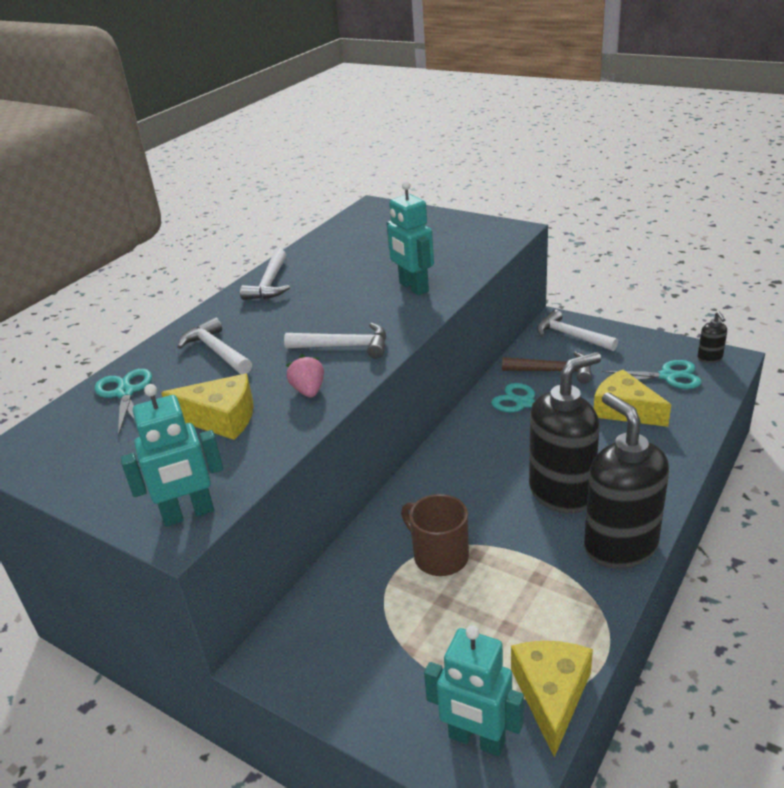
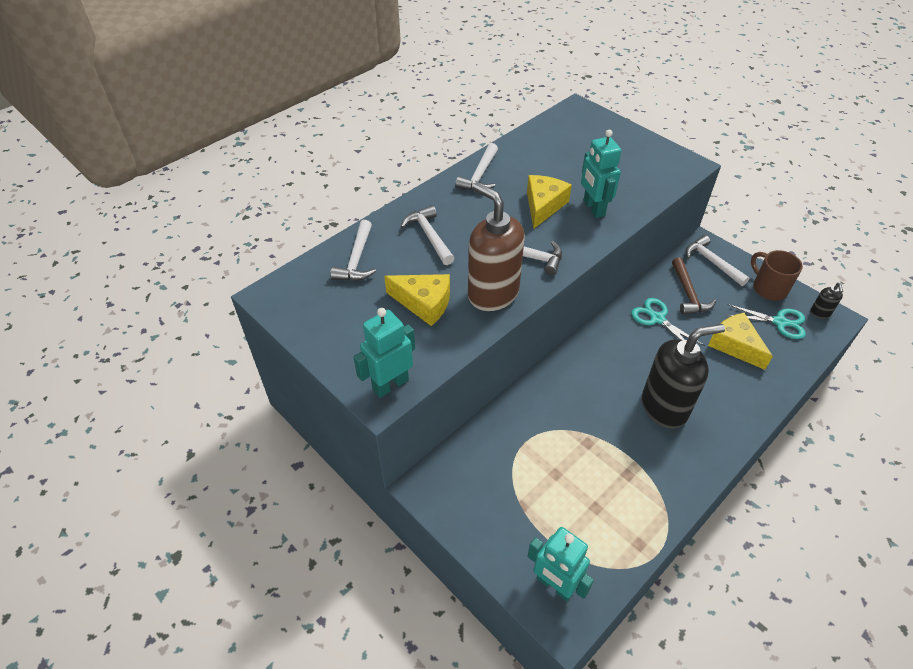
camera: 10 degrees right, 15 degrees up
(125, 393) = (357, 260): turquoise scissors -> white hammer
(188, 514) = (390, 384): turquoise robot -> turquoise robot turned 150 degrees clockwise
(308, 391) = (492, 294): pink strawberry -> brown soap dispenser
(439, 556) = (560, 437): brown mug -> brown mug (768, 288)
(551, 695) = (614, 567): yellow cheese -> yellow cheese (543, 206)
(553, 371) = (688, 294): brown hammer -> brown hammer turned 60 degrees clockwise
(620, 546) = (695, 465): black soap dispenser -> none

